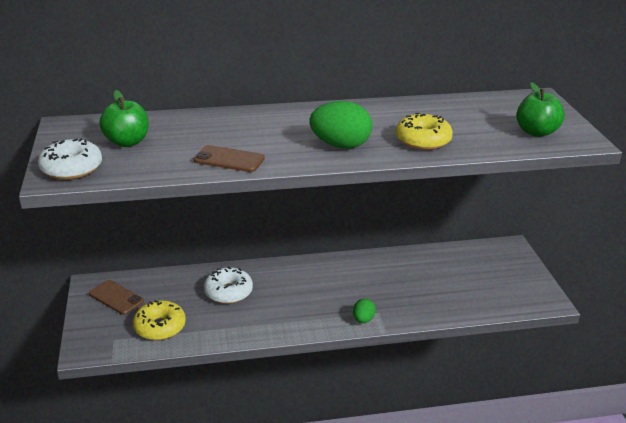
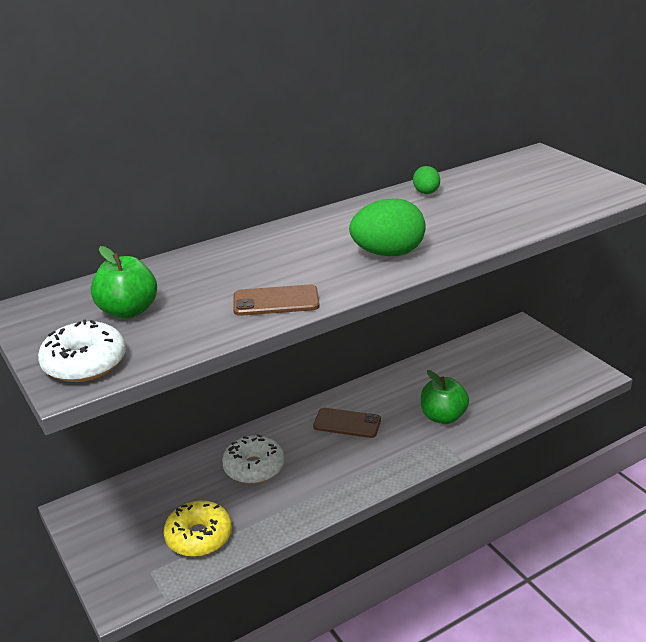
camera: 20 degrees left, 0 degrees up
(116, 297) = (118, 517): brown phone -> brown phone (347, 423)
(363, 320) = (426, 452): green egg -> green egg (426, 193)
(423, 140) = (469, 227): yellow donut -> none
(536, 132) = (572, 192): green apple -> green apple (443, 417)

